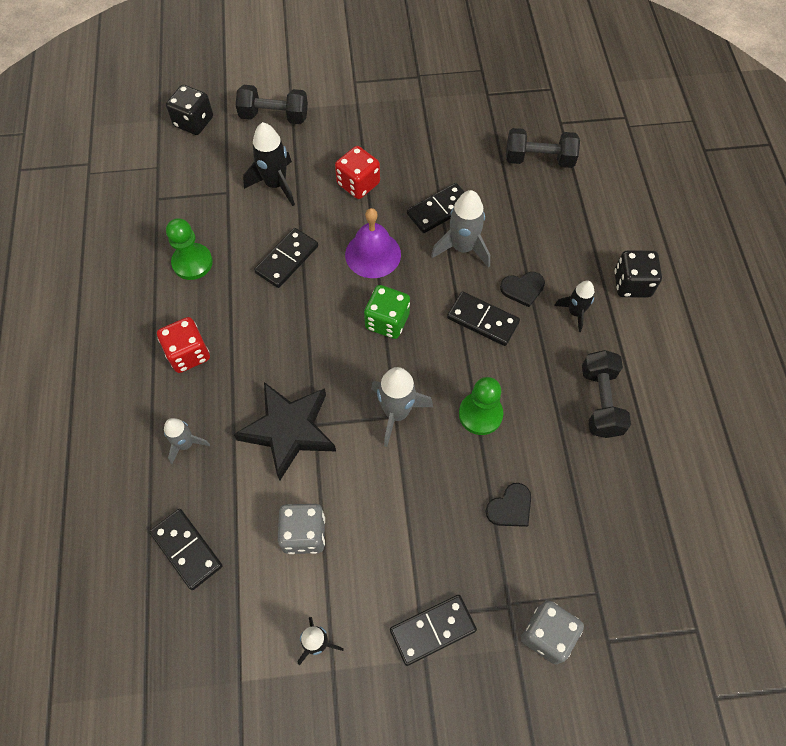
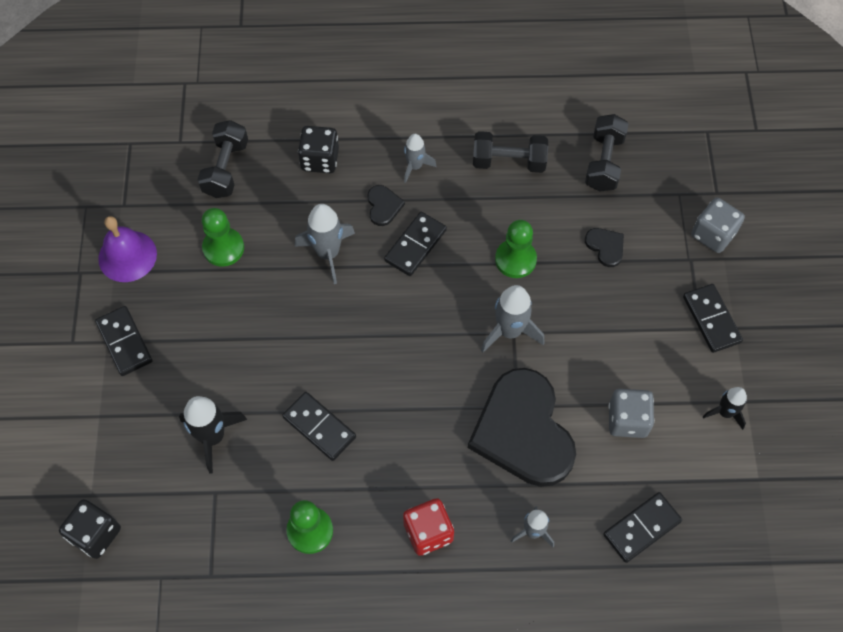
camera: 85 degrees left, 0 degrees up
(274, 116) = (107, 436): black dumbbell -> black dumbbell (604, 162)
(289, 430) = (523, 431): black star -> black heart
(358, 184) = (227, 348): red dice -> none
(373, 254) = (324, 339): purple bell -> purple bell (127, 256)
(387, 321) = (408, 332): green dice -> none
(439, 210) = (277, 270): black domino -> black domino (124, 342)
(456, 168) = (223, 248): none -> green pawn
(575, 312) = (415, 166): black rocket -> grey rocket
(632, 284) = (389, 115): black dice -> black dice (320, 159)

